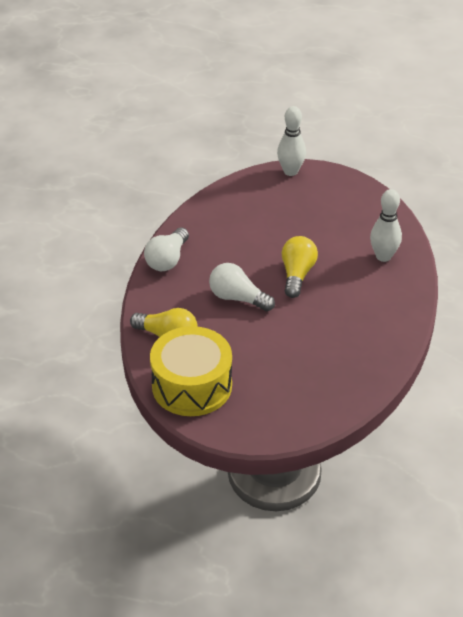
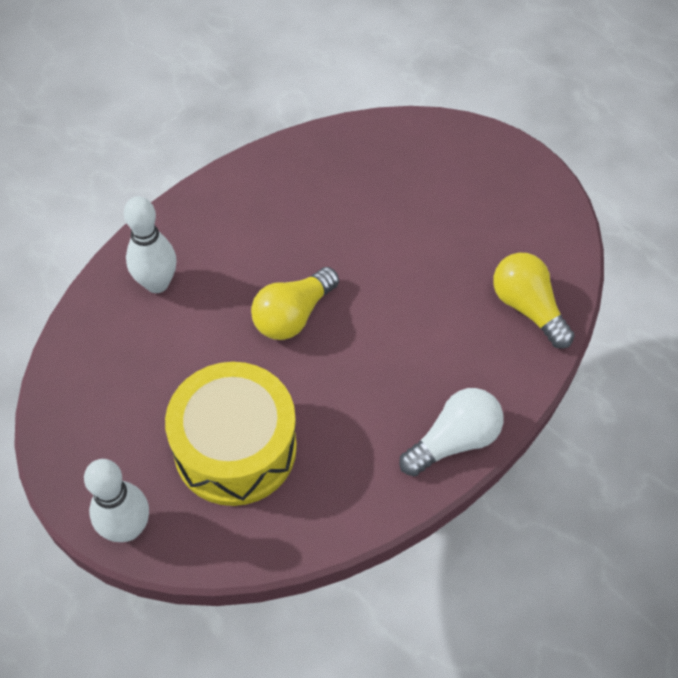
camera: 150 degrees left, 15 degrees up
(192, 386) = (535, 228): yellow drum -> yellow drum (235, 448)
(238, 298) = (399, 319): white light bulb -> none

